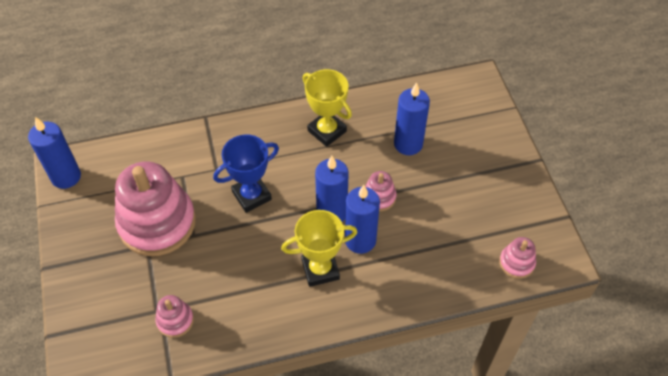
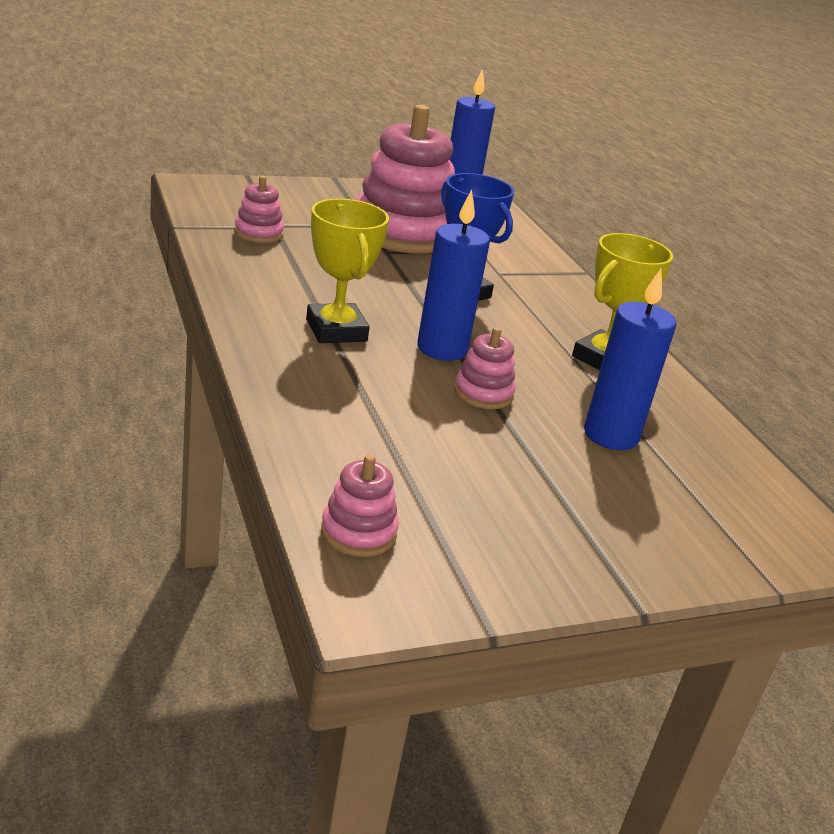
camera: 80 degrees right, 25 degrees down
(360, 240) = (393, 368): blue candle -> none

